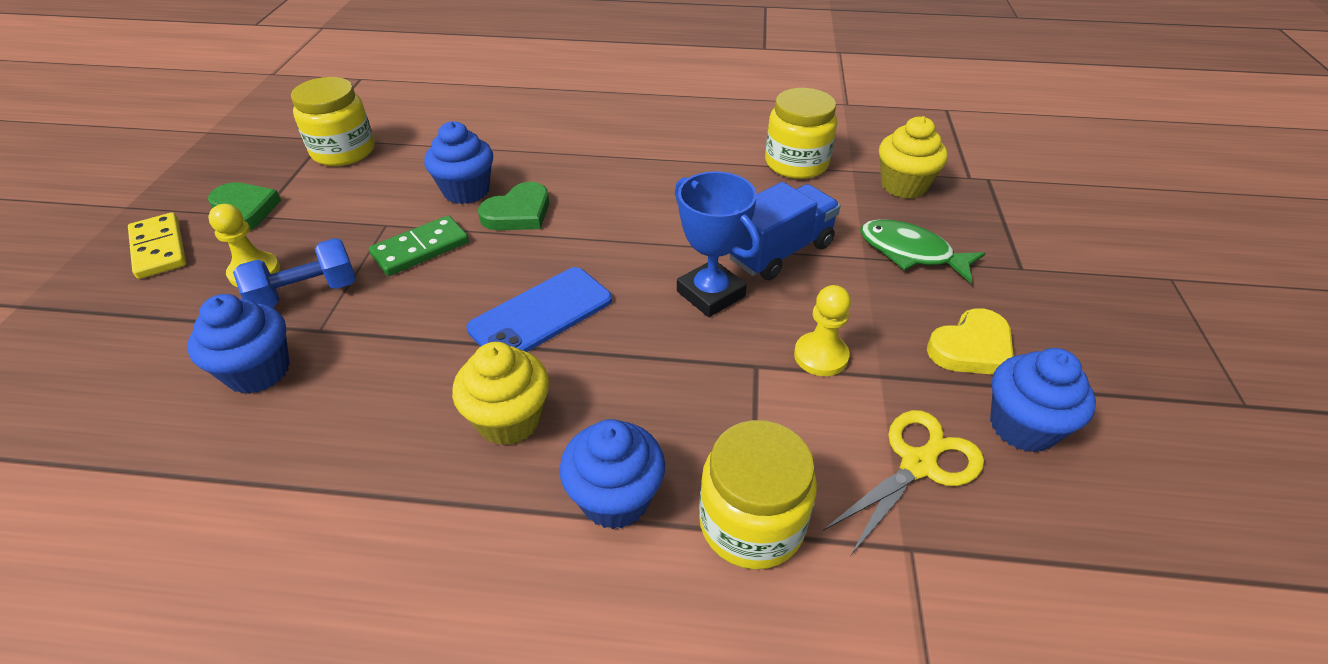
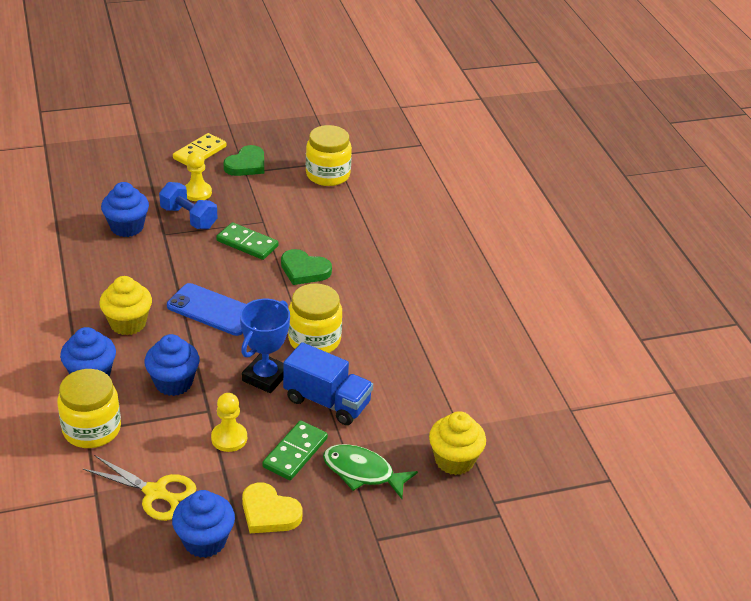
camera: 65 degrees right, 5 degrees down
(466, 191) = (315, 241): blue cupcake -> blue cupcake (173, 383)
(796, 163) = (449, 392): yellow jar -> yellow jar (314, 340)
(864, 299) = (295, 452): none -> green domino
(911, 253) = (362, 472): green fish -> green fish turned 75 degrees counterclockwise

